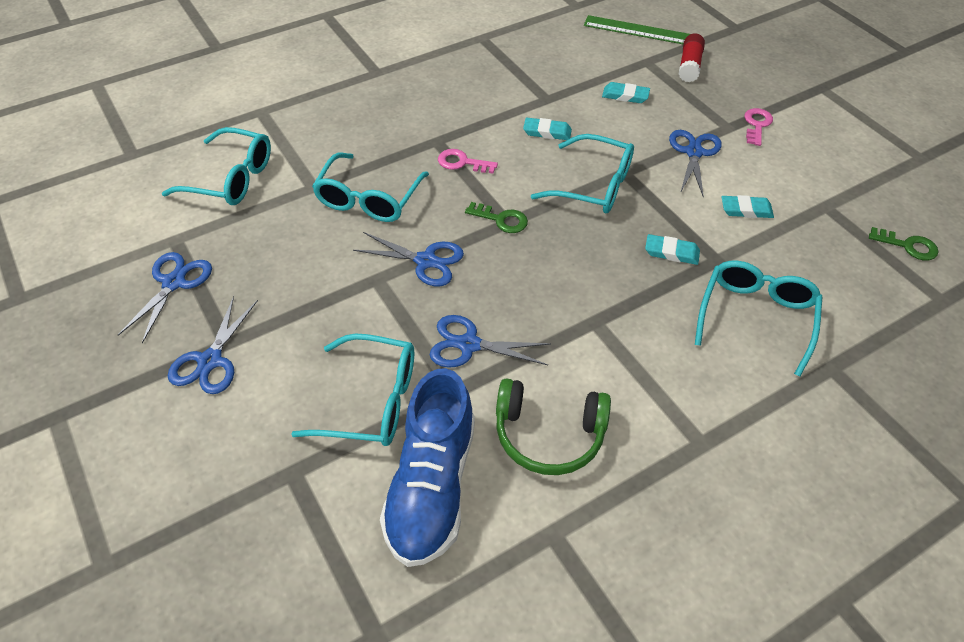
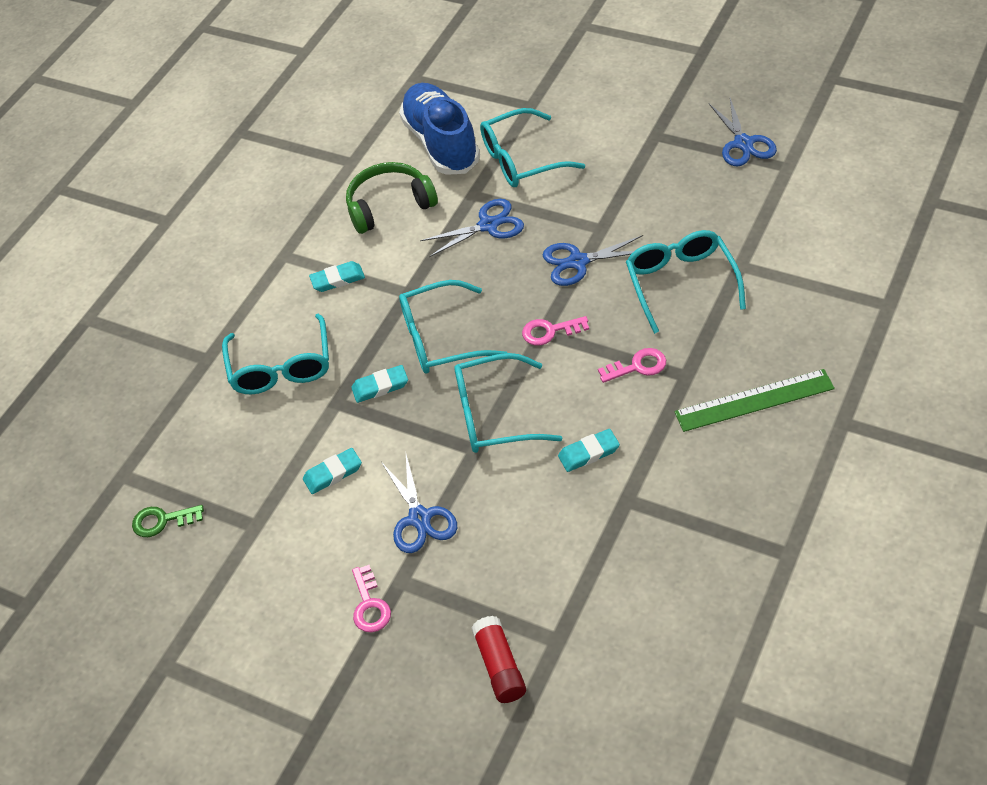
camera: 155 degrees right, 0 degrees up
(210, 361) = (652, 121): blue scissors -> none
(230, 178) = (818, 231): turquoise glasses -> turquoise glasses (442, 338)
(501, 219) = (550, 331): green key -> pink key
(625, 96) = (544, 560): turquoise eraser -> turquoise eraser (337, 279)
(640, 31) = (604, 702): green ruler -> green ruler (754, 400)

